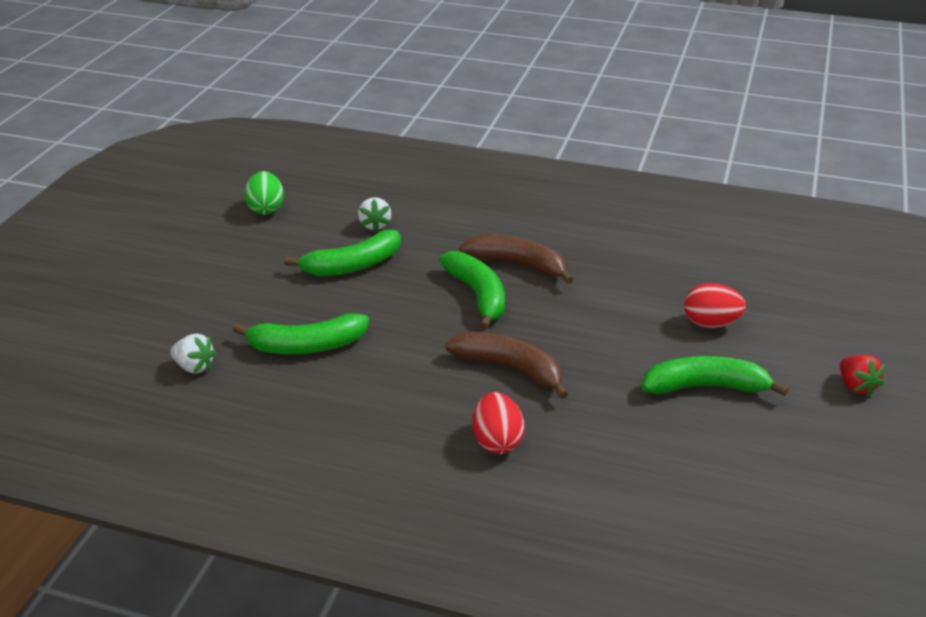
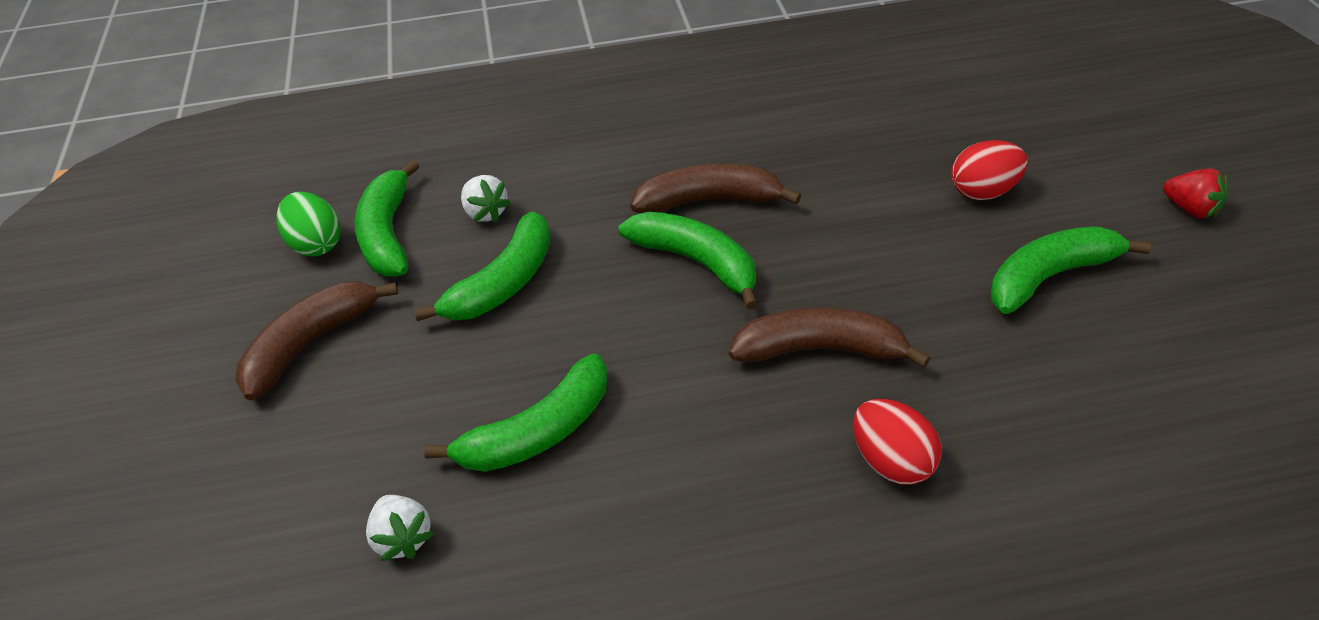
camera: 25 degrees left, 10 degrees up
(194, 367) = (402, 539): white strawberry -> white strawberry turned 60 degrees clockwise
(222, 258) = (310, 344): none -> brown banana
(309, 217) = (388, 234): none -> green banana

